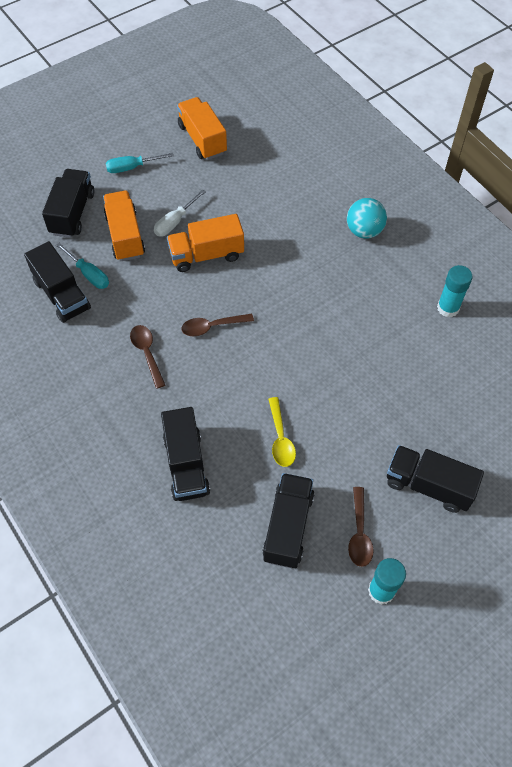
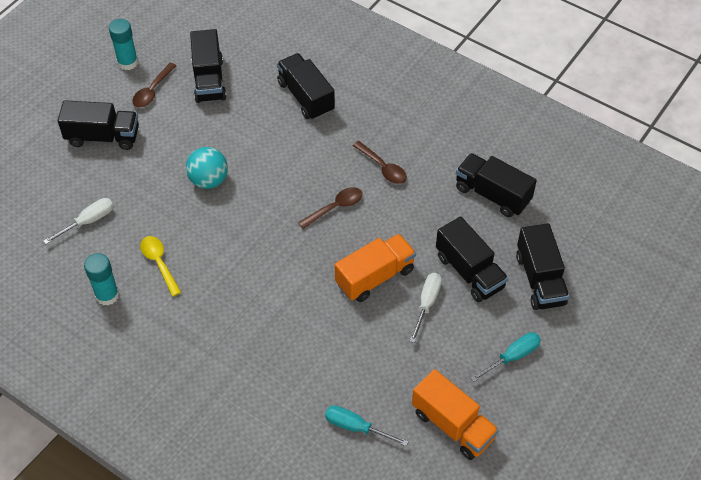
camera: 160 degrees right, 5 degrees down
(89, 274) = (480, 221): turquoise screwdriver -> turquoise screwdriver (356, 427)
(125, 236) = (469, 272): orange truck -> black truck
(280, 438) = (236, 136): yellow spoon -> yellow spoon (159, 263)
(359, 533) = (152, 91): brown spoon -> brown spoon turned 135 degrees counterclockwise
(364, 231) = (215, 358): turquoise ball -> turquoise ball (209, 180)
(457, 386) = (88, 221): none -> white screwdriver

